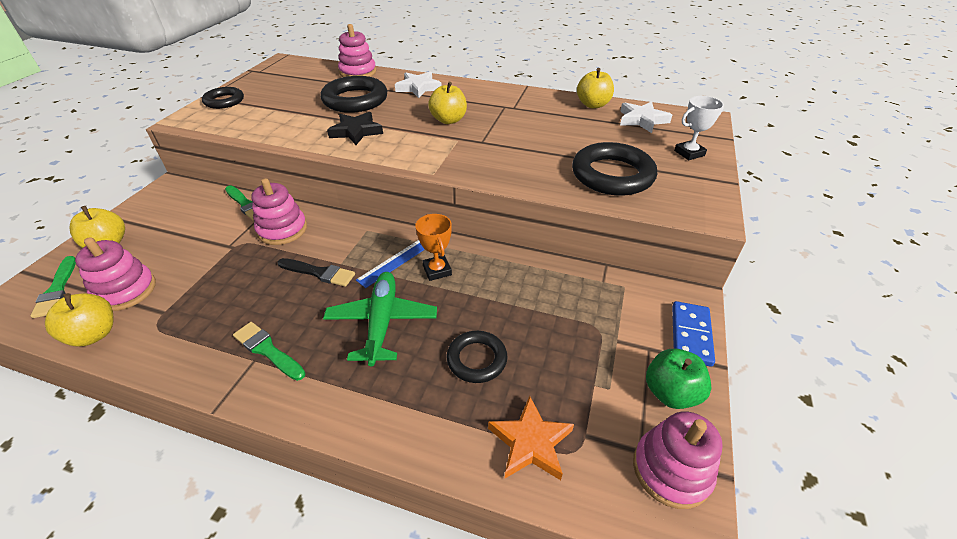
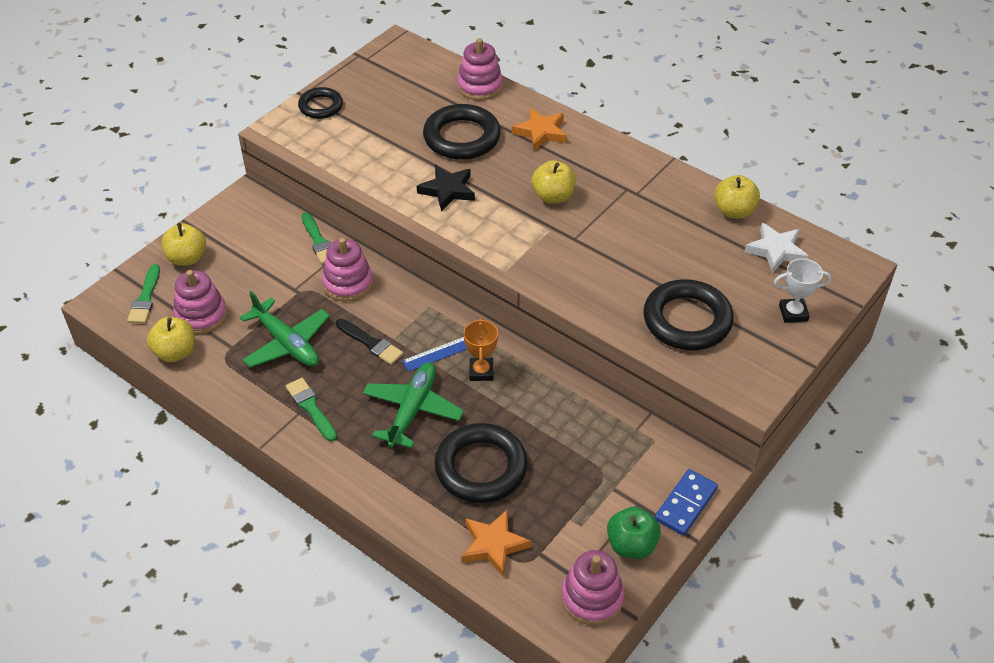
camera: 20 degrees right, 5 degrees up
(228, 294) = (287, 343): none -> green plane
(418, 88) = (541, 132): white star -> orange star
(477, 359) = (481, 467): black ring -> black ring, size x1.69

